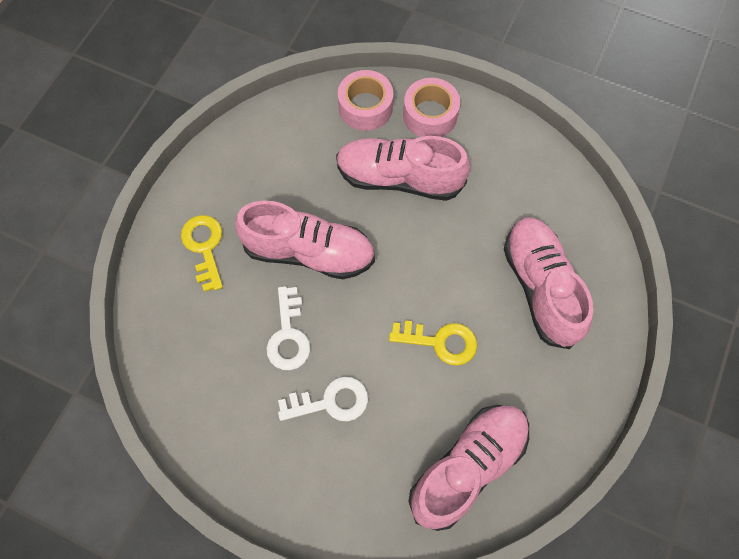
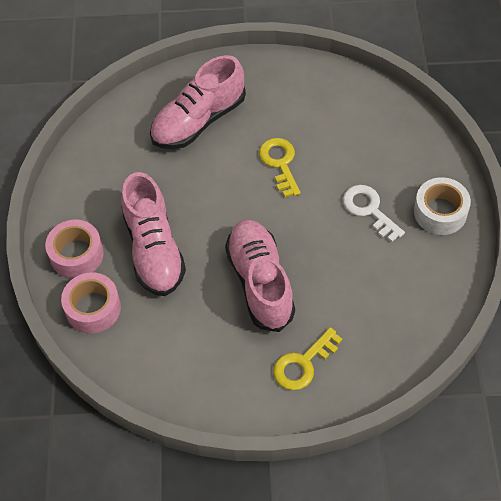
camera: 115 degrees left, 10 degrees down
(284, 477) = (440, 212): none -> white tape
(288, 335) = (338, 261): white key -> none
(468, 467) = (358, 113): pink shoe -> none

